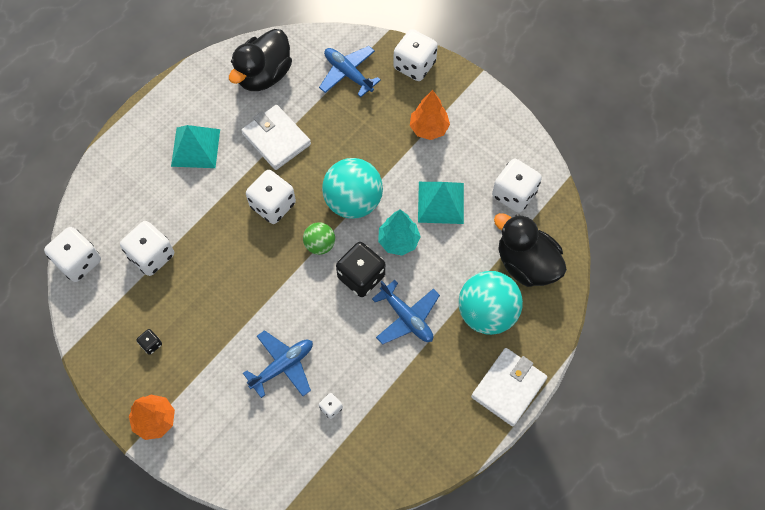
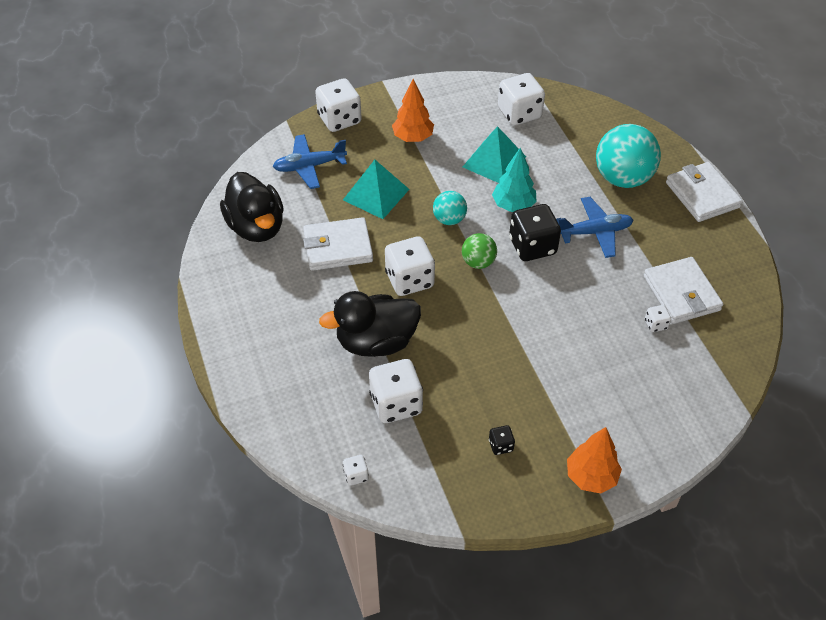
camera: 60 degrees left, 15 degrees down
(79, 261) = (356, 475): white dice -> white dice, size x0.46
(195, 147) = (295, 315): turquoise pyramid -> turquoise pyramid (376, 194)
(282, 366) = (591, 343): blue plane -> none
(353, 201) = (449, 219): turquoise ball -> turquoise ball, size x0.53
(377, 415) = (681, 293): none -> white wallet
(526, 263) = (591, 134): black duck -> black duck (376, 342)

